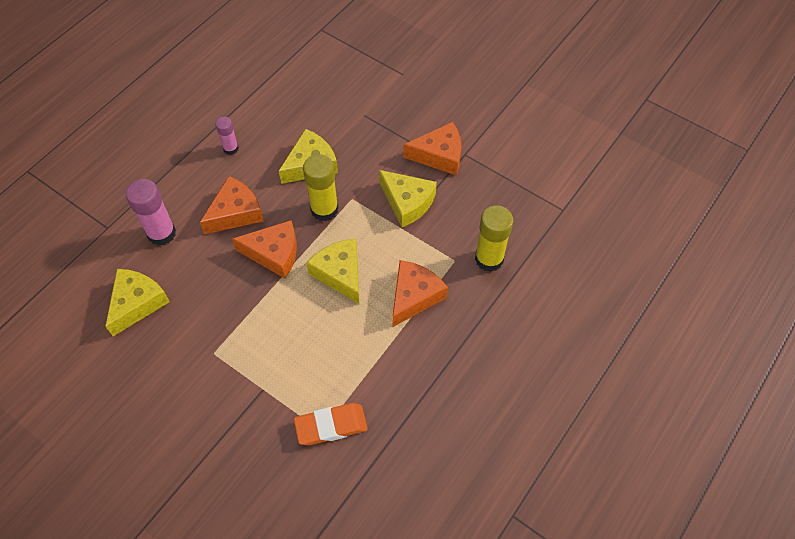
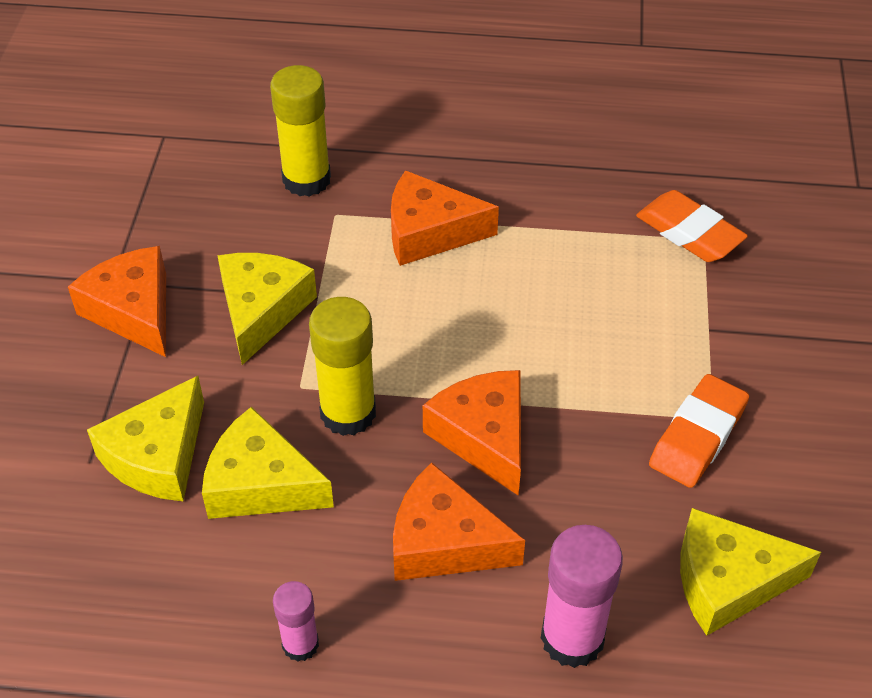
camera: 120 degrees left, 10 degrees down
(209, 340) = (698, 436): none -> orange eraser
(340, 273) = (456, 332): yellow cheese -> yellow cheese (158, 456)

